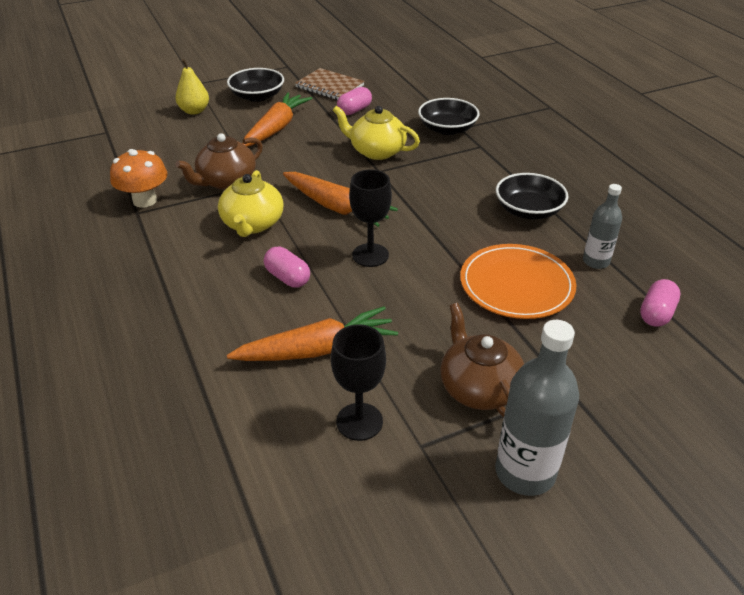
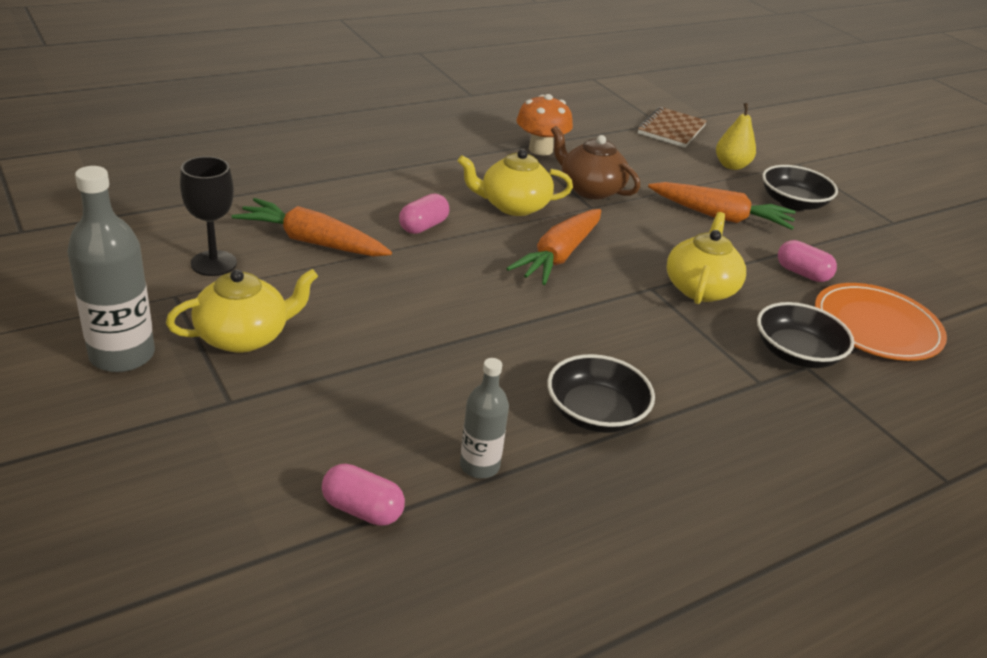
camera: 80 degrees right, 5 degrees down
(316, 350) = (313, 242): orange carrot -> orange carrot turned 135 degrees clockwise
(329, 86) = (859, 255): brown notebook -> brown notebook (671, 130)
(370, 255) = (468, 276): black goblet -> none
(478, 388) = (244, 336): brown teapot -> yellow teapot
(516, 285) = (421, 382): orange plate -> orange plate (876, 326)

